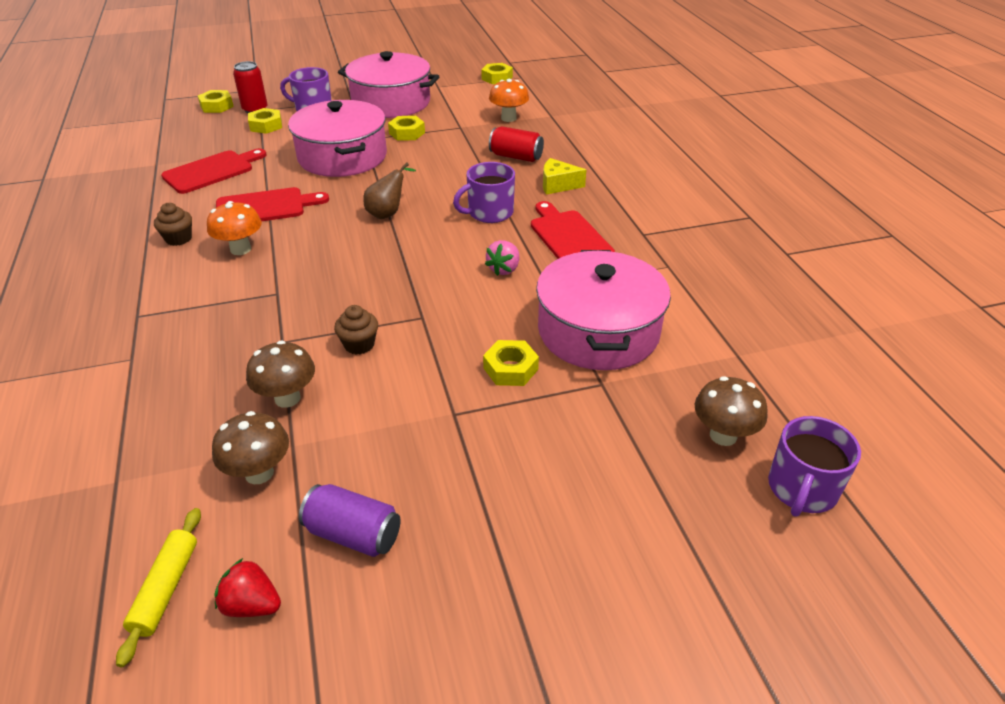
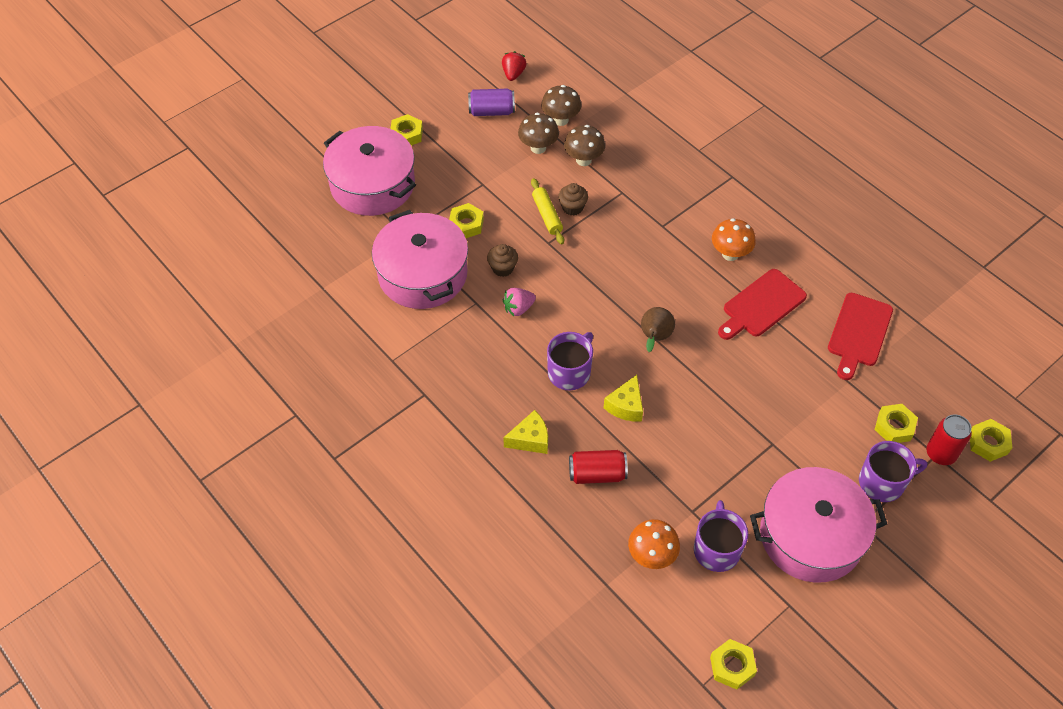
camera: 155 degrees right, 15 degrees up
(166, 589) = (555, 67): yellow rolling pin -> yellow rolling pin (547, 215)
(178, 239) = (787, 246): brown cupcake -> brown cupcake (503, 268)
(252, 605) = (513, 74): red strawberry -> red strawberry turned 75 degrees counterclockwise
(342, 157) = (765, 403): pink pot -> pink pot (372, 184)
(407, 133) = (739, 474): yellow nut -> yellow nut (407, 134)
(458, 182) = (626, 406): none -> yellow cheese
(504, 269) = (518, 308): pink strawberry -> pink strawberry turned 120 degrees counterclockwise
(568, 236) = (486, 366): red cutting board -> none
(723, 435) = (322, 224): brown mushroom -> brown mushroom (538, 148)
(801, 489) = (275, 207): purple mug -> purple mug (716, 549)

